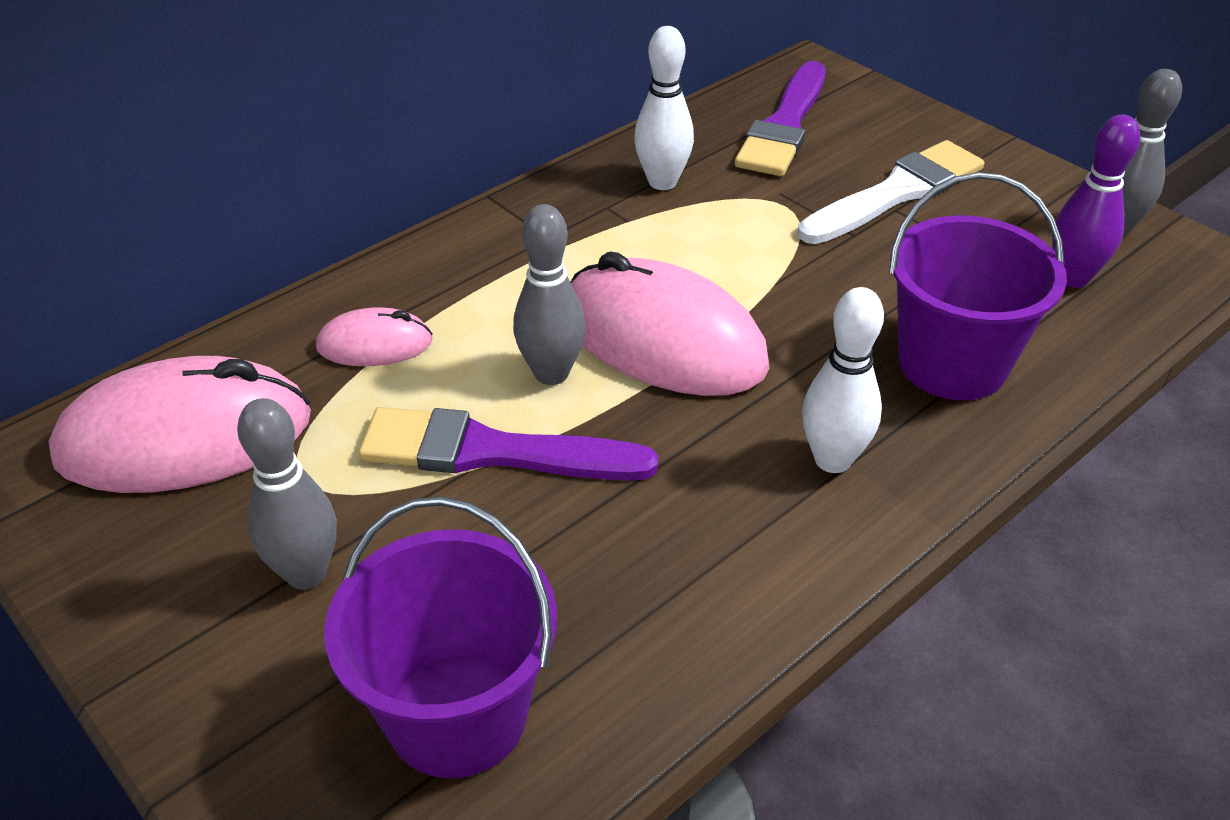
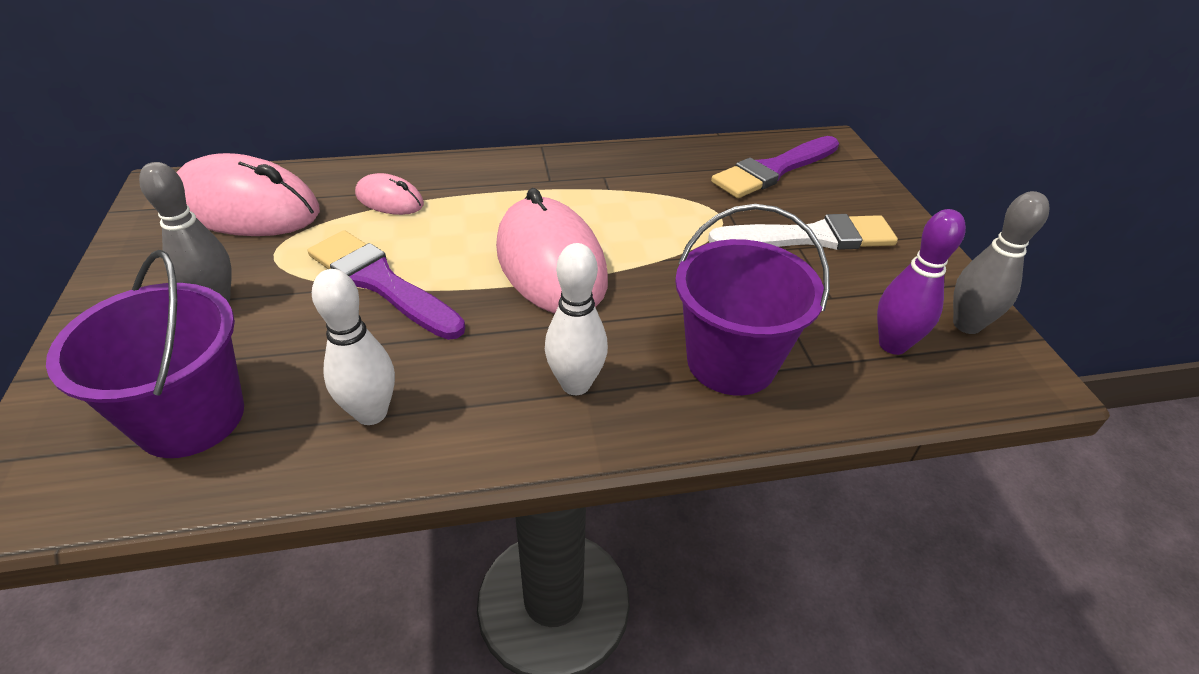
camera: 30 degrees right, 0 degrees up
(551, 373) = (463, 255): grey bowling pin -> none
(662, 182) = (654, 175): white bowling pin -> white bowling pin (371, 413)

